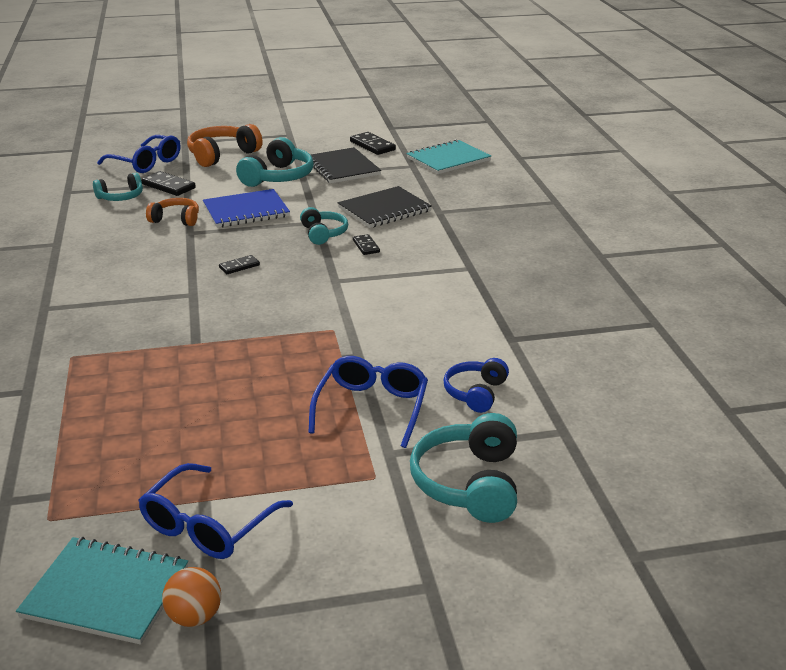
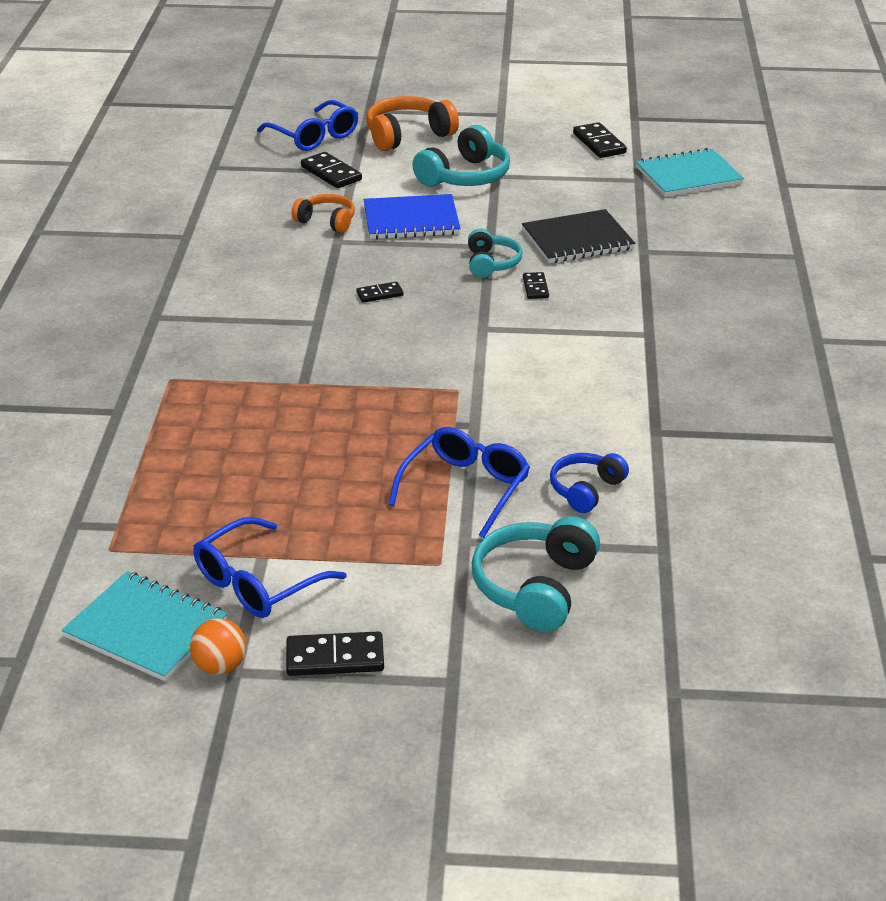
camera: 15 degrees right, 5 degrees up
(121, 197) = (272, 182): turquoise headphones -> none
(308, 585) = (335, 658): none -> black domino
(342, 168) = (549, 172): black notebook -> none

